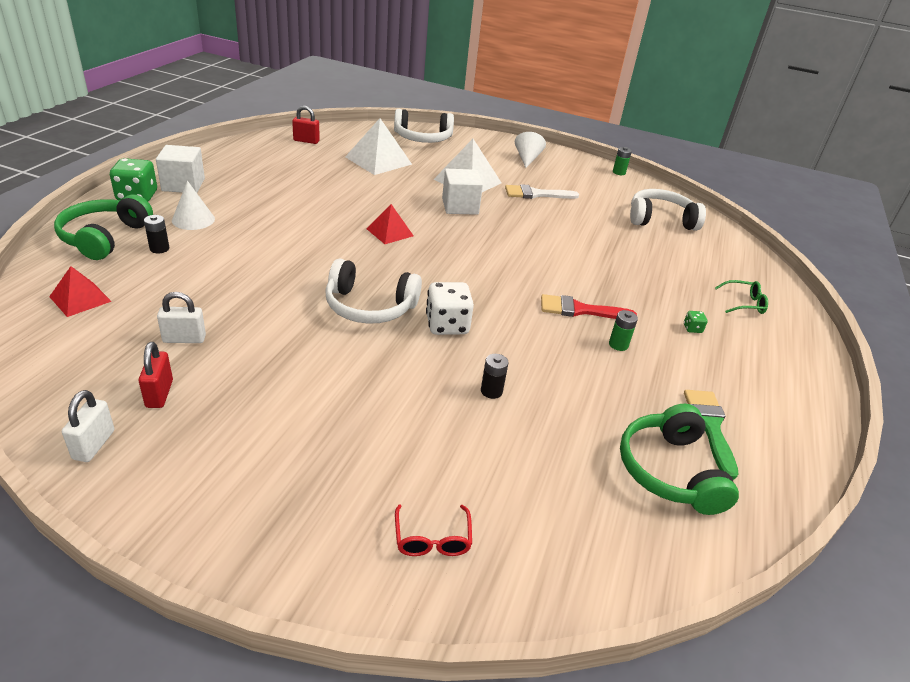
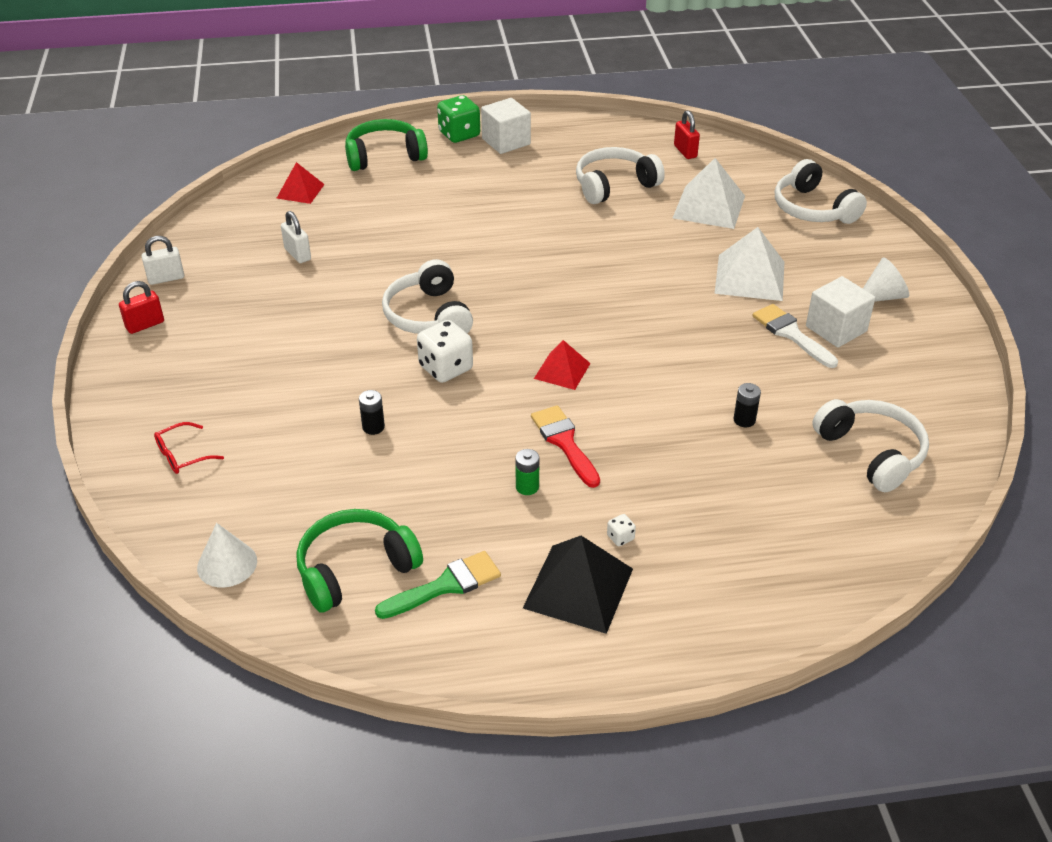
camera: 65 degrees right, 5 degrees up
(159, 249) = (397, 184): black battery -> black battery (744, 420)
(159, 394) = (231, 276): red padlock -> red padlock (145, 325)
(193, 219) = (457, 175): white cone -> white cone (227, 564)
(308, 175) = (614, 185): none -> white headphones
(389, 232) = (567, 274): red pyramid -> red pyramid (562, 370)
(460, 206) = (681, 294): white cube -> white cube (836, 329)
(619, 172) = (968, 380): green battery -> none
(692, 328) = (620, 537): green dice -> white dice
(735, 366) = (578, 588): none -> black pyramid
(744, 303) = (733, 574): green glasses -> none

